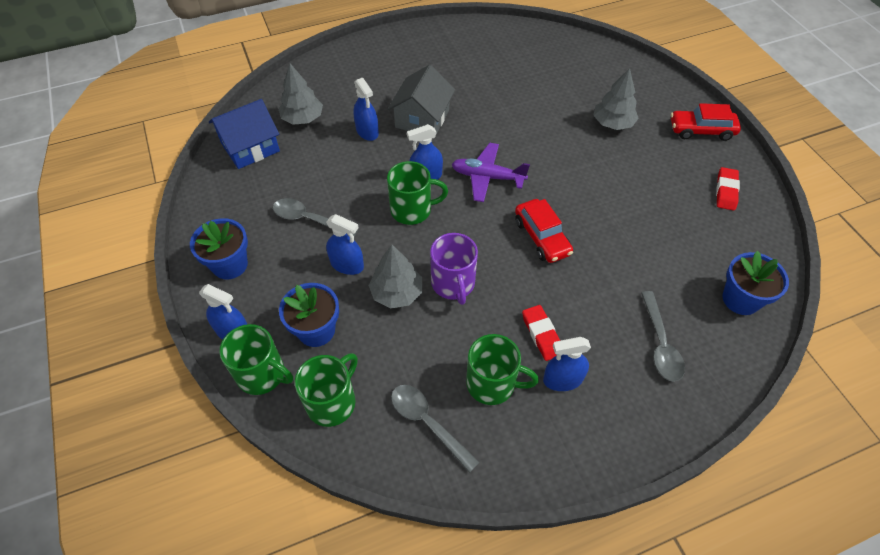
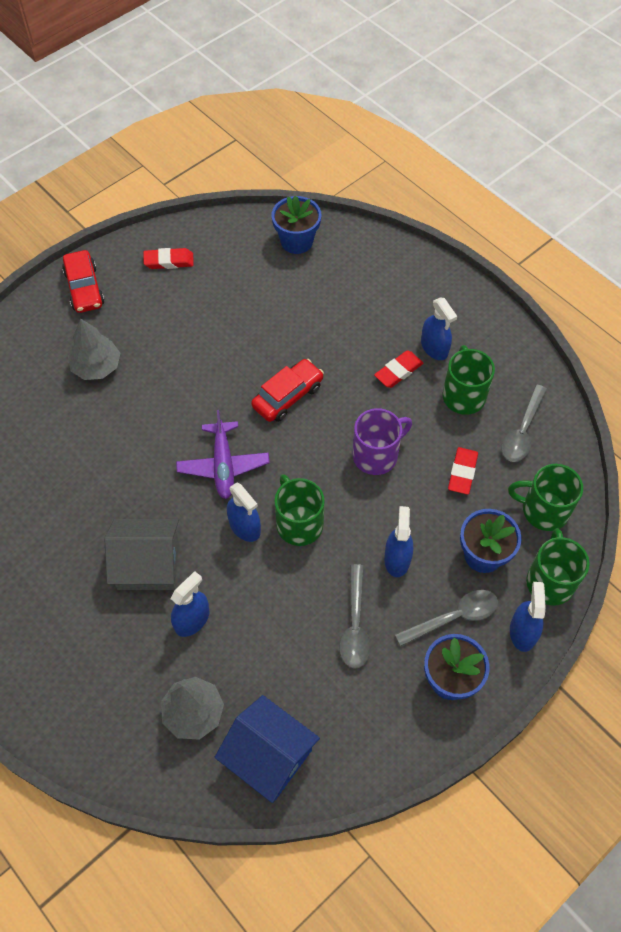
camera: 110 degrees left, 5 degrees up
(396, 293) = (409, 500): grey tree -> none
(405, 346) = (462, 472): none -> red eraser
(660, 343) = (367, 289): grey spoon -> grey spoon (453, 617)

